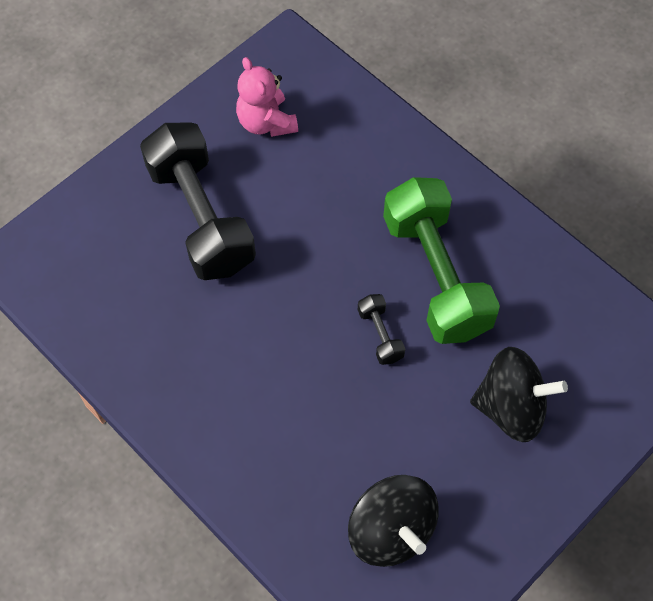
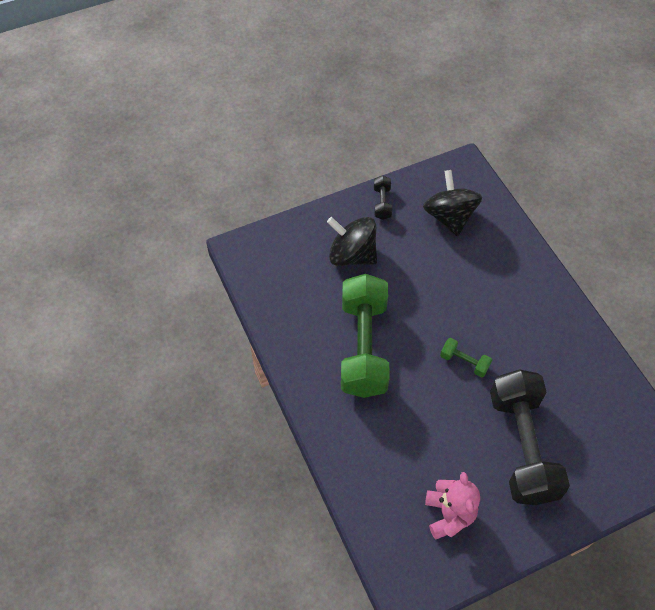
camera: 160 degrees left, 5 degrees down
(298, 298) = (464, 362): none -> green dumbbell
(380, 335) = (416, 321): black dumbbell -> black dumbbell (382, 203)

